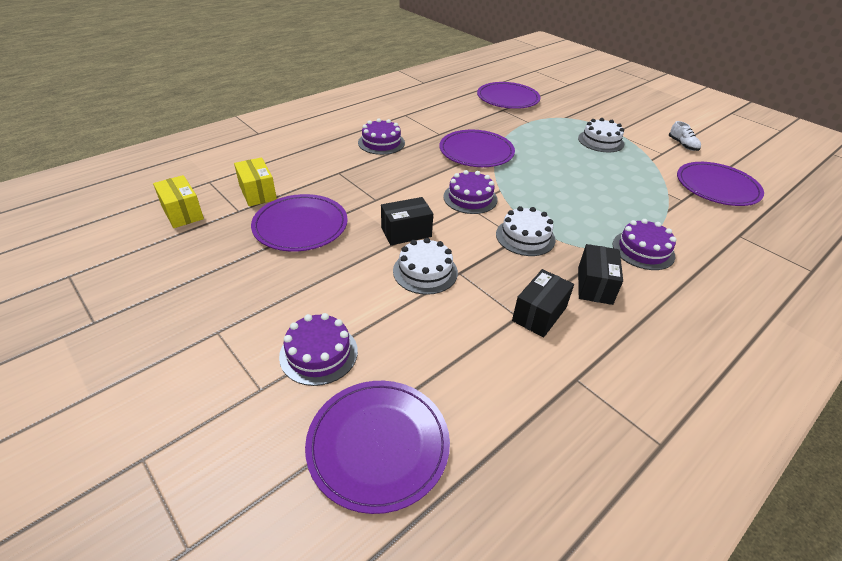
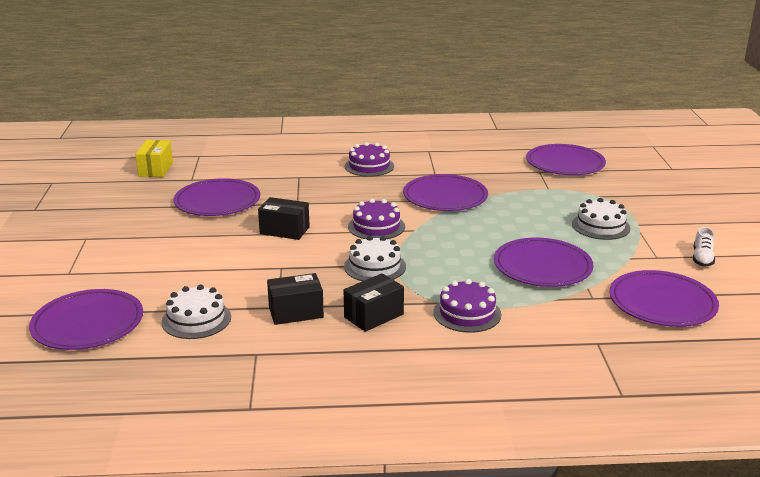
camera: 40 degrees right, 15 degrees down
(258, 193) = (220, 172): yellow box -> none
(318, 353) = (122, 271): purple cake -> none
(425, 271) = (257, 257): white cake -> white cake (196, 319)
(621, 187) = (542, 266): none -> purple plate

